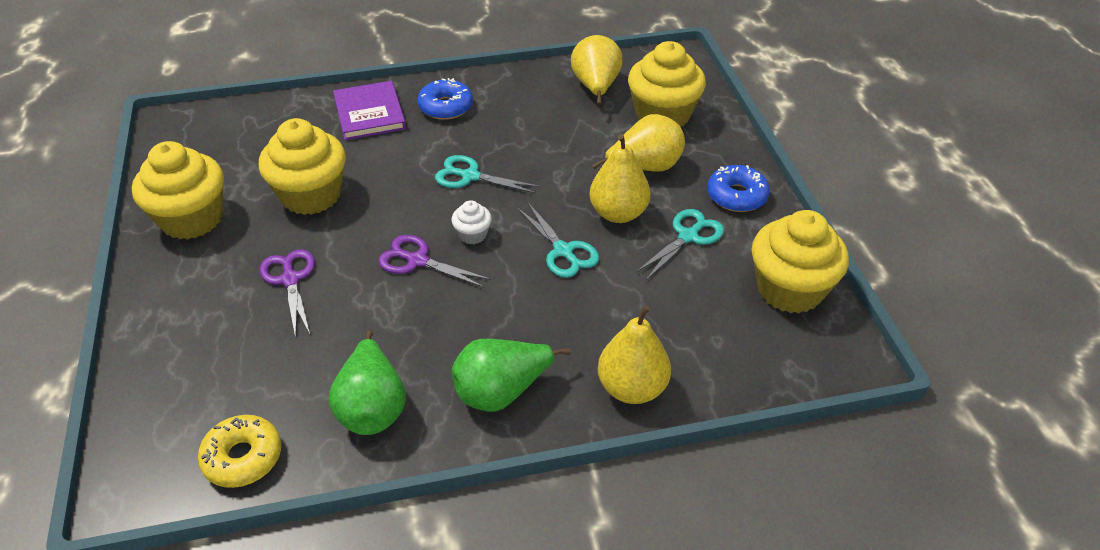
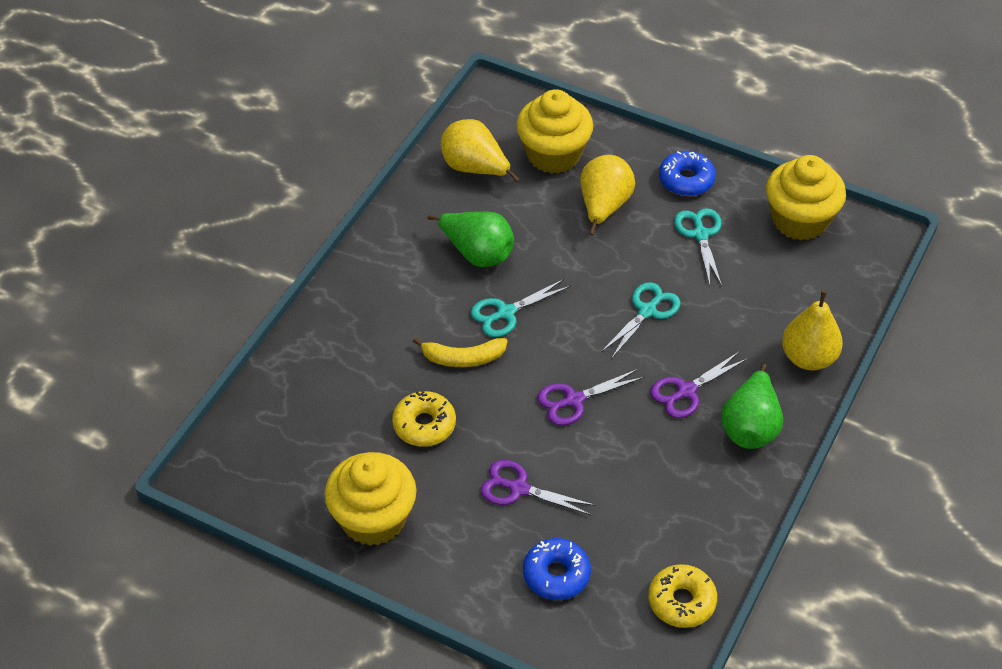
camera: 50 degrees left, 5 degrees up
(311, 195) = (424, 425): yellow cupcake -> yellow donut
(369, 113) = (349, 329): purple book -> none
(373, 407) = (700, 505): green pear -> green pear (477, 253)
(399, 179) = (463, 358): none -> yellow banana
(446, 107) = (396, 275): blue donut -> blue donut (556, 574)
(472, 234) = (577, 351): white cupcake -> none
(499, 324) = (686, 391): none -> purple scissors
(563, 251) = (647, 311): turquoise scissors -> turquoise scissors turned 60 degrees counterclockwise
(618, 213) = (638, 255): yellow pear -> none

